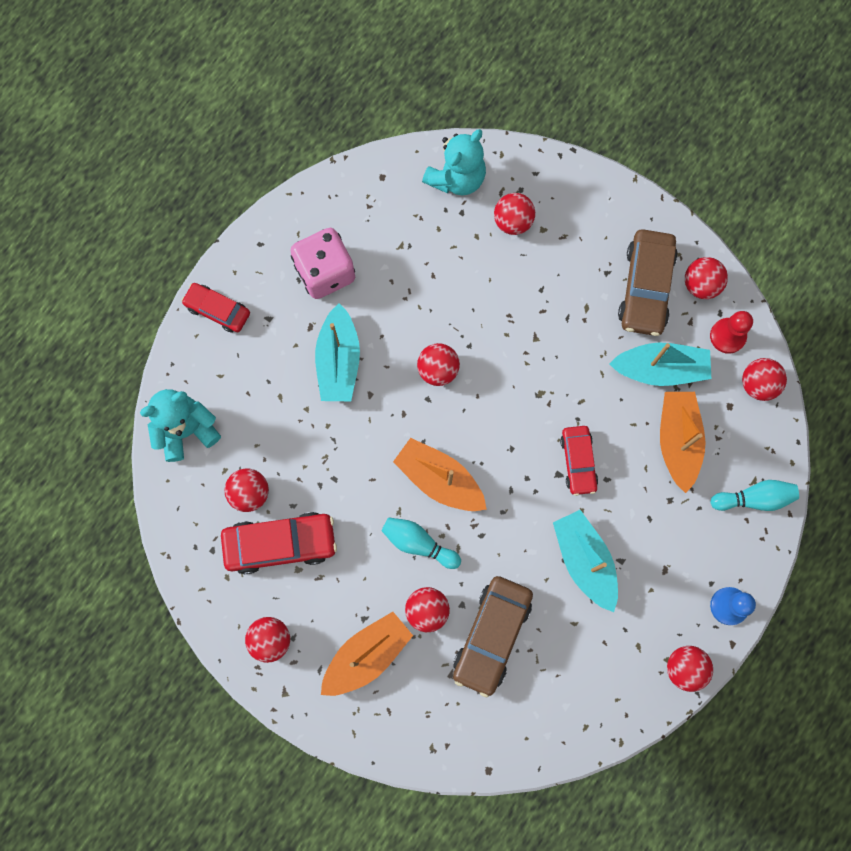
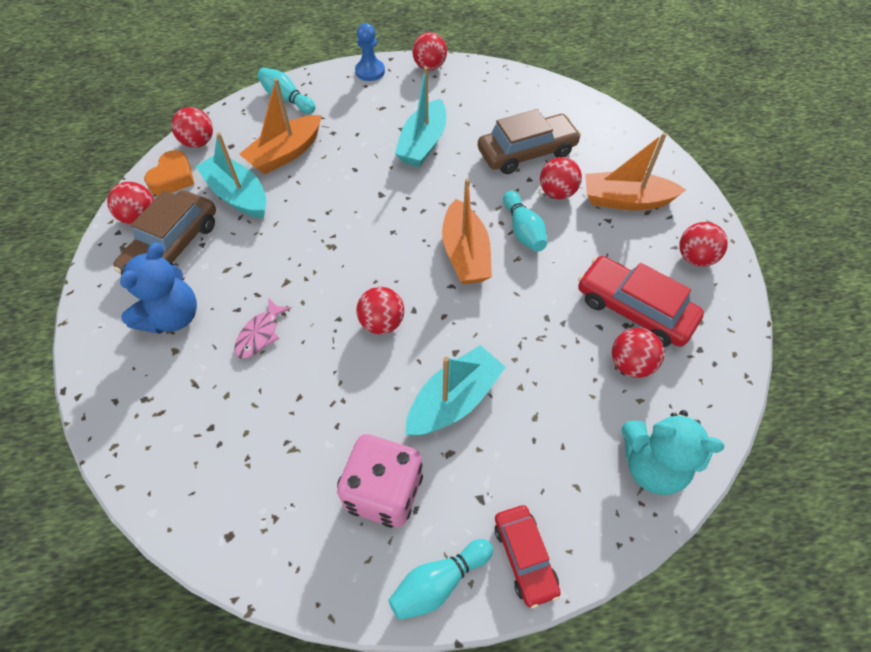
camera: 135 degrees left, 20 degrees down
(251, 257) = (439, 582): none -> turquoise bowling pin
(456, 178) = (173, 463): turquoise teddy bear -> none
(505, 288) = (260, 334): none -> pink fish
(512, 221) = (185, 379): red ball -> none
(574, 246) = (172, 317): none -> blue teddy bear
(578, 462) = (359, 190): red car -> none
(645, 287) = (172, 246): brown car -> brown car turned 150 degrees clockwise
(727, 336) = (173, 178): red pawn -> orange heart

